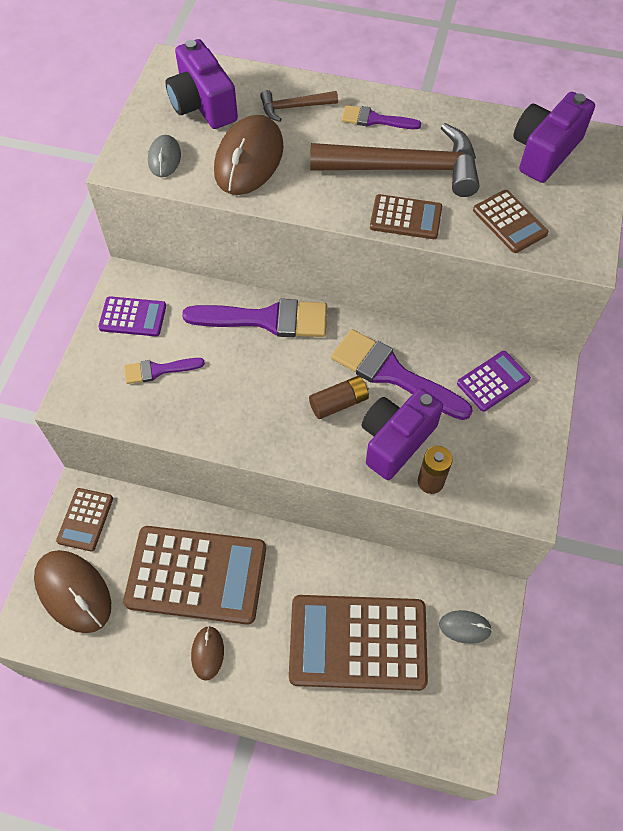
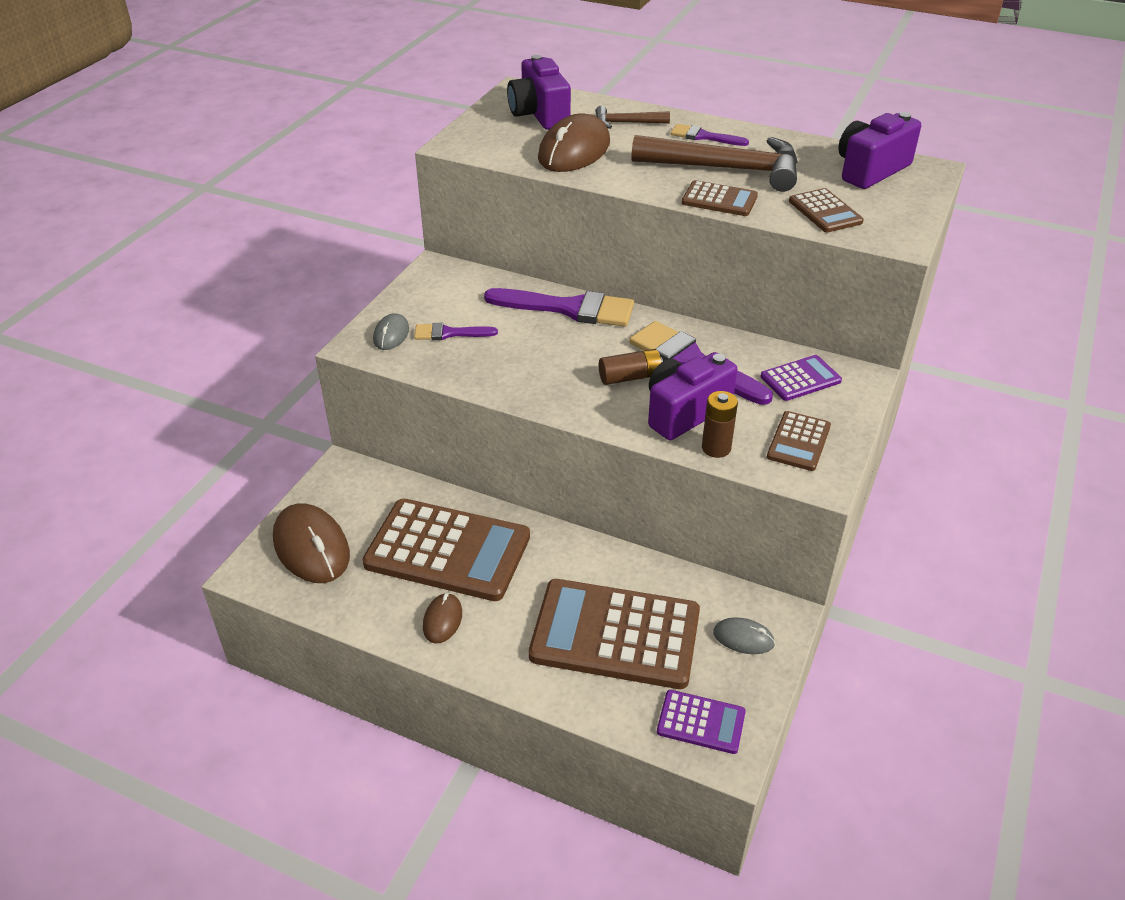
camera: 10 degrees right, 20 degrees down
(85, 519) = (341, 489): brown calculator -> brown calculator (798, 442)
(133, 317) = (434, 293): purple calculator -> purple calculator (701, 722)
(164, 158) = (493, 144): grey mouse -> grey mouse (391, 335)

